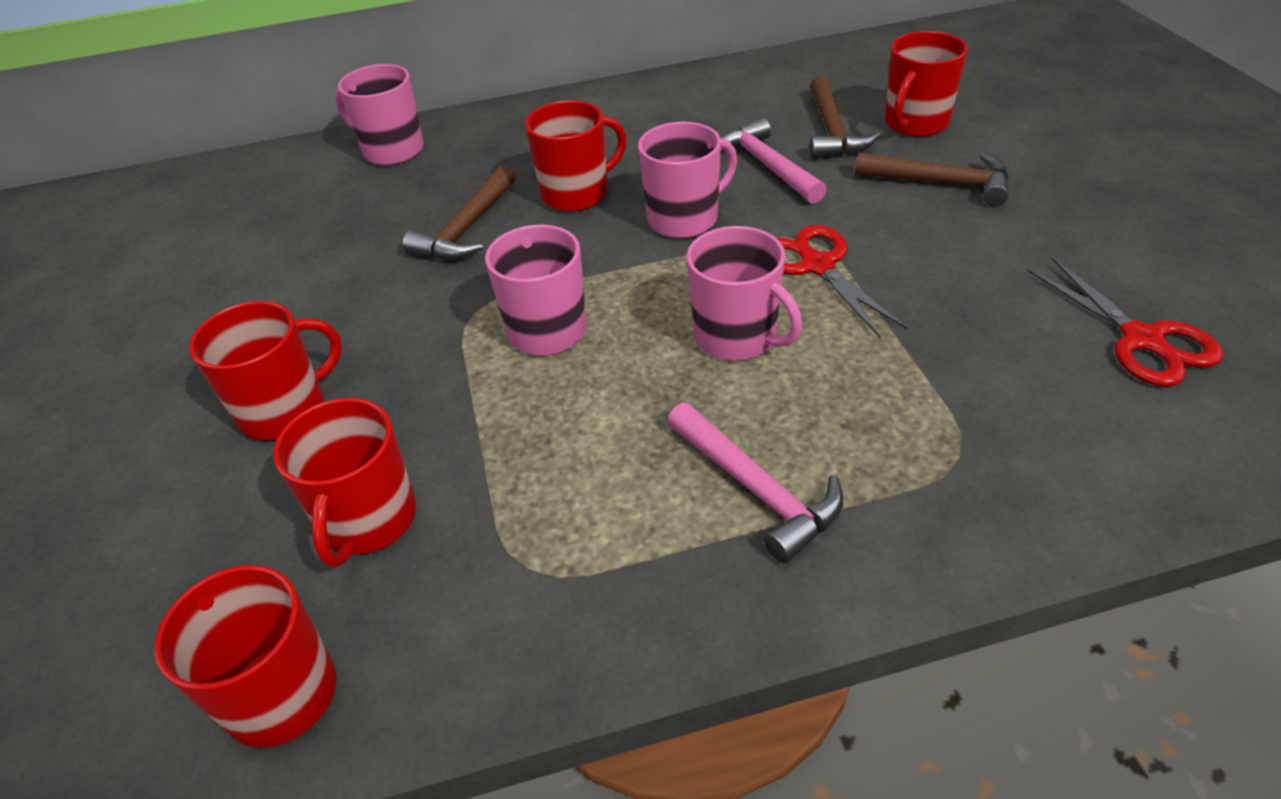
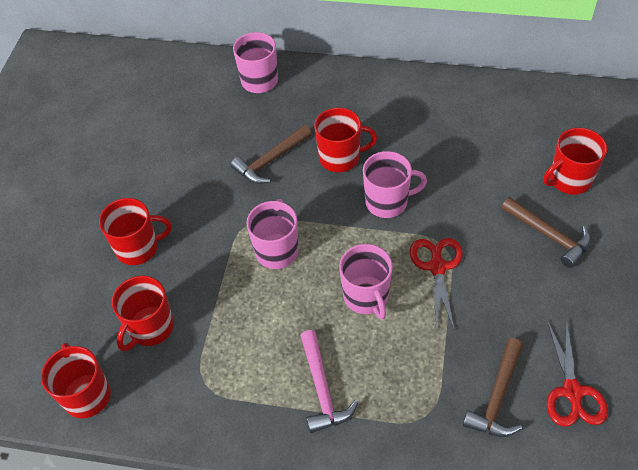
camera: 25 degrees right, 10 degrees up
(767, 166) = (458, 179): pink hammer -> none
(832, 131) = (514, 166): brown hammer -> brown hammer (497, 397)

